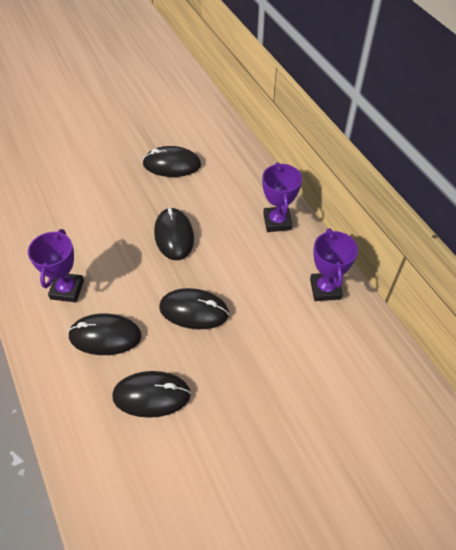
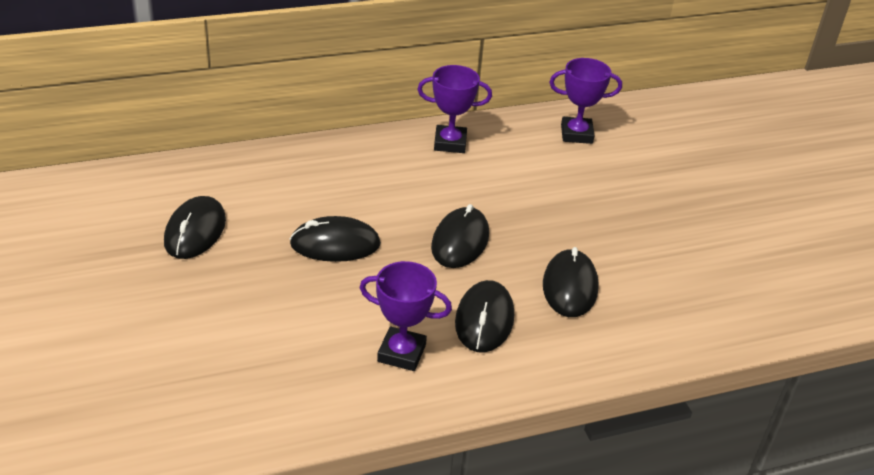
camera: 85 degrees left, 15 degrees down
(277, 221) = (340, 158): purple trophy -> purple trophy (576, 134)

